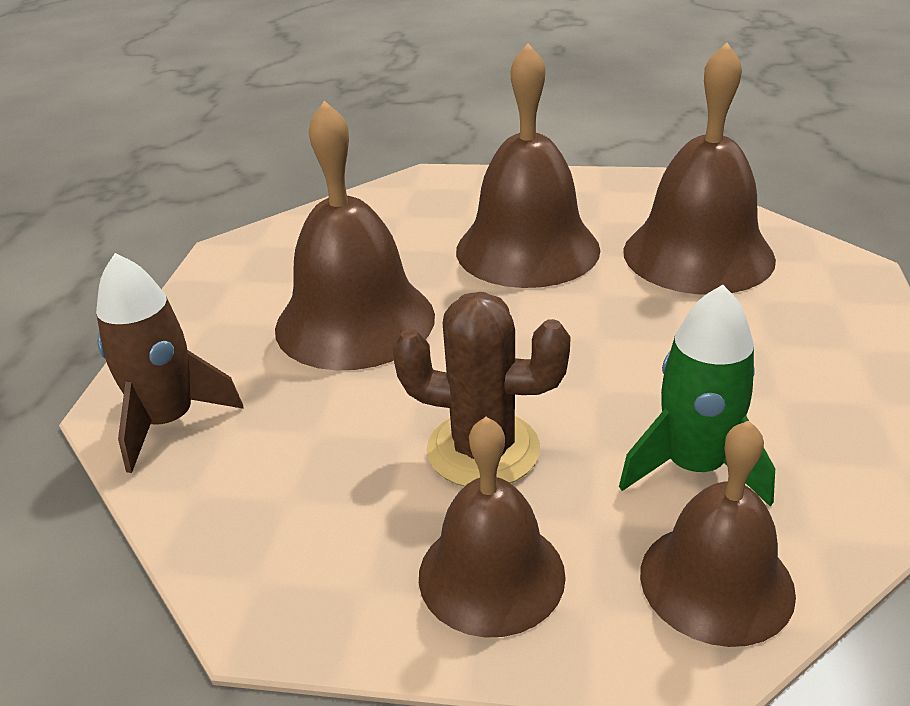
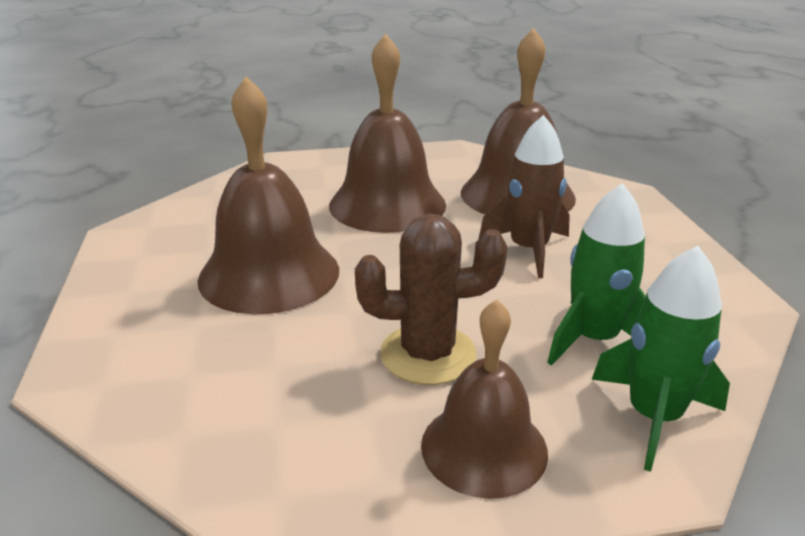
camera: 20 degrees left, 5 degrees down
(168, 422) = (129, 379): brown rocket -> brown rocket (528, 250)
(716, 582) = (654, 416): brown bell -> green rocket

